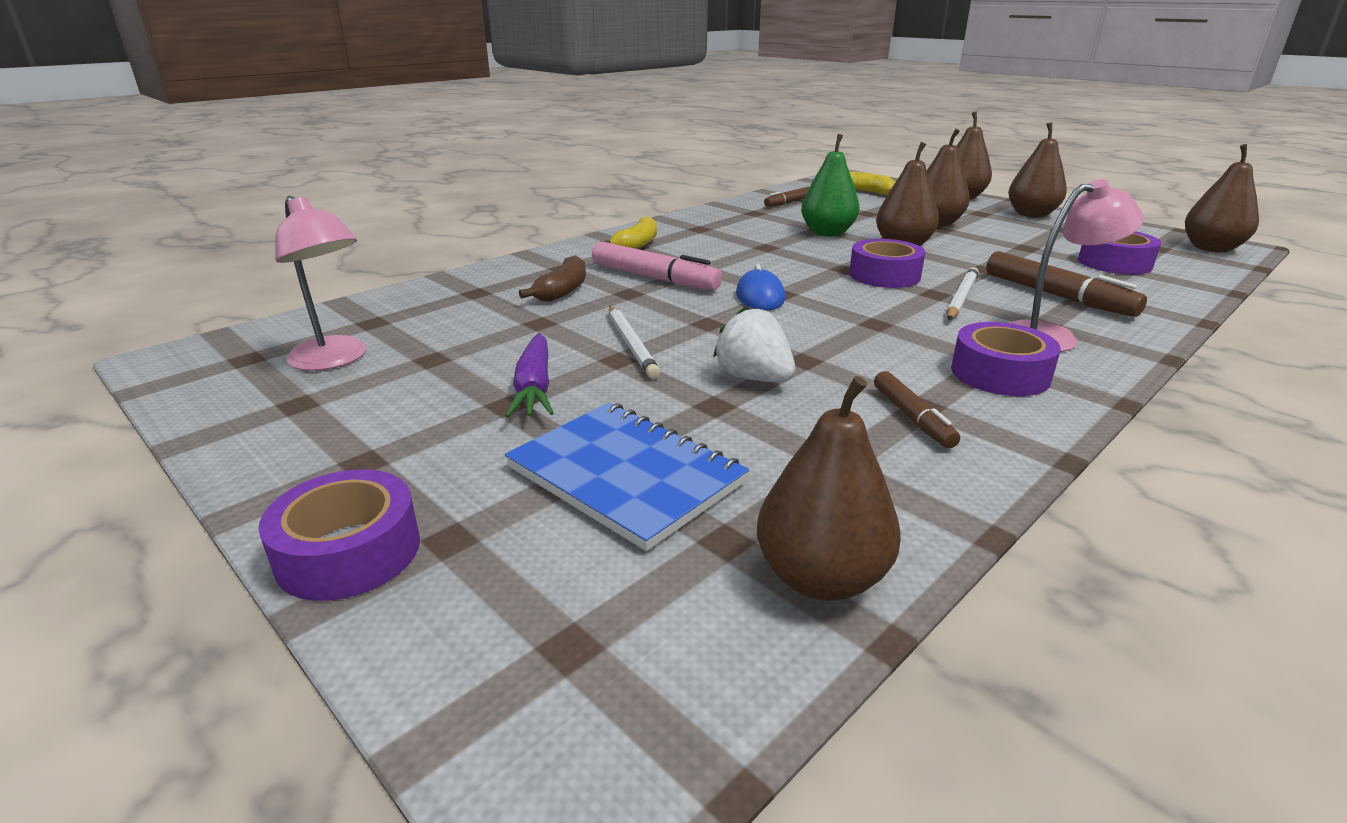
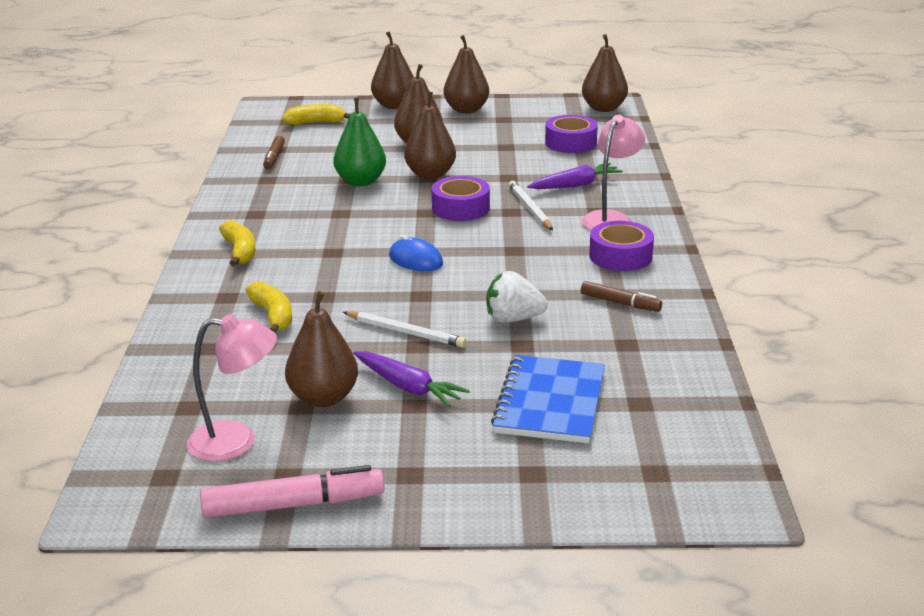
camera: 45 degrees left, 0 degrees up
(348, 552) = (502, 505): purple tape -> none
(562, 291) = (273, 316): brown banana -> yellow banana
(625, 475) = (550, 402): blue notebook -> blue notebook turned 75 degrees counterclockwise
(654, 278) = (316, 276): pink marker -> pink marker (293, 505)
(821, 578) = (695, 395): brown pear -> brown pear (323, 398)
(1057, 296) = (575, 185): brown marker -> purple carrot

